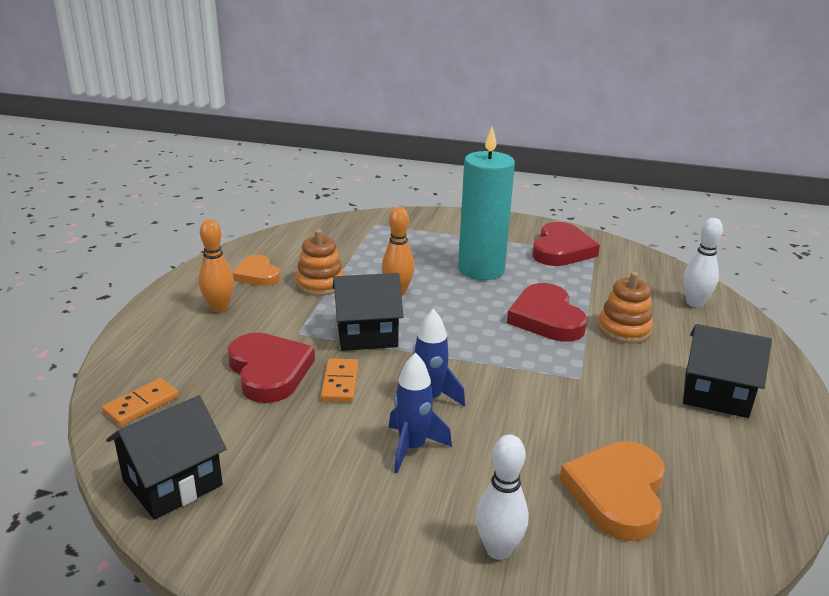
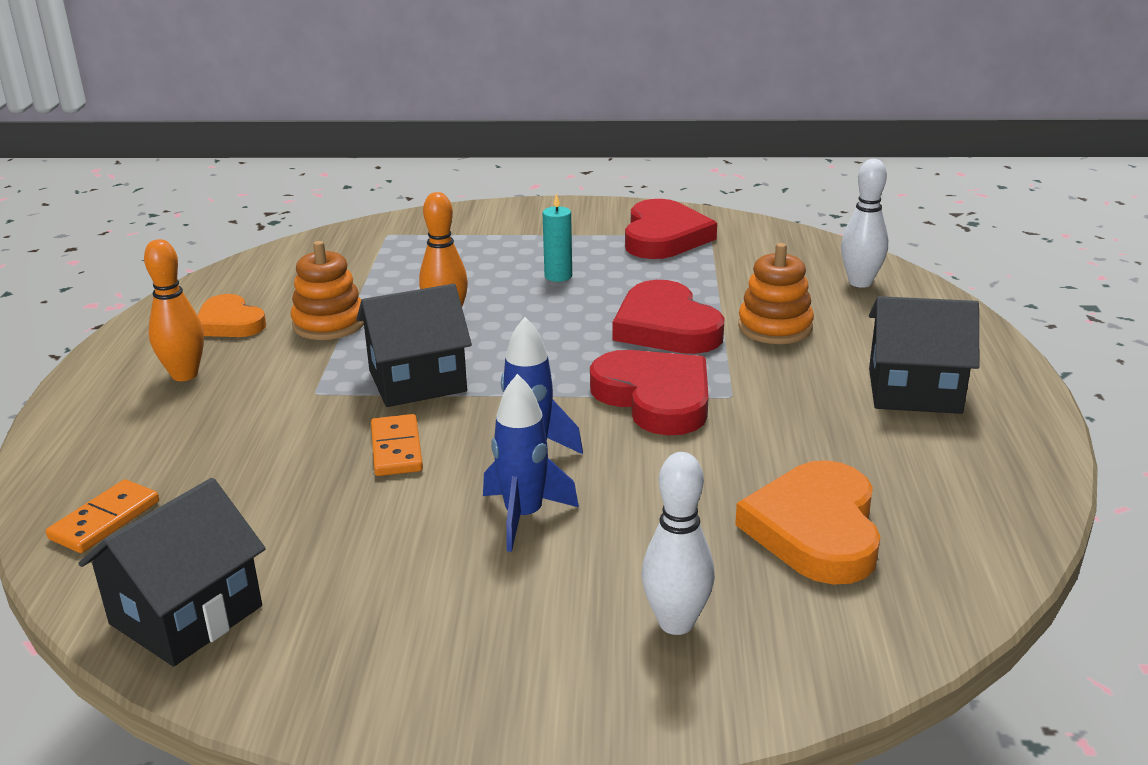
camera: 10 degrees left, 0 degrees up
(269, 371) = (287, 449): red heart -> red heart (655, 398)
(481, 269) = (558, 276): turquoise candle -> turquoise candle, size x0.41

